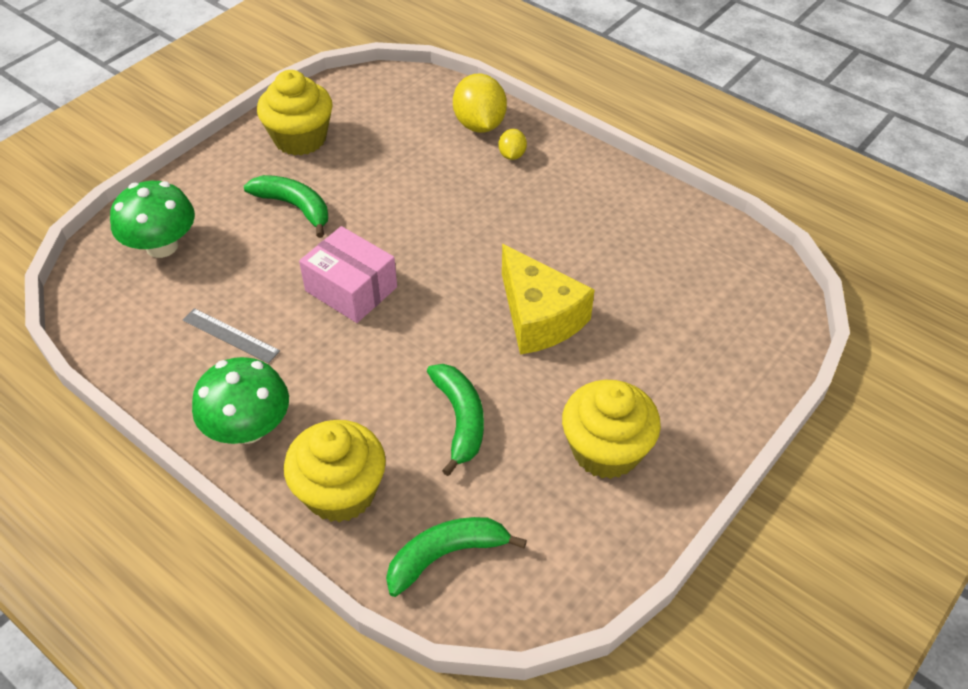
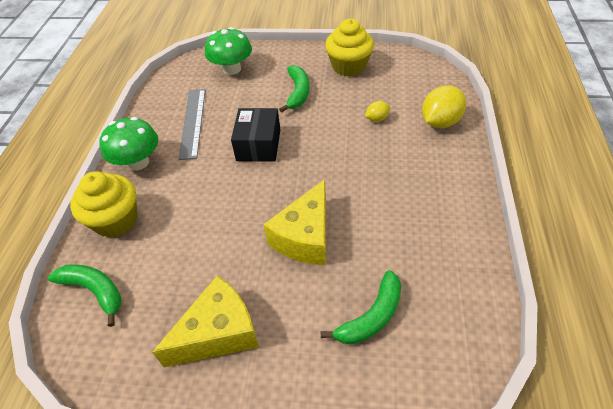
camera: 60 degrees right, 0 degrees up
(230, 335) = (193, 122): grey ruler -> grey ruler, size x1.60
(351, 289) = (258, 145): pink box -> black box
(460, 419) = (196, 243): green banana -> green banana (372, 316)
(512, 155) = (431, 150): yellow lemon -> yellow lemon (377, 119)
(606, 450) = (219, 333): yellow cupcake -> yellow cheese

